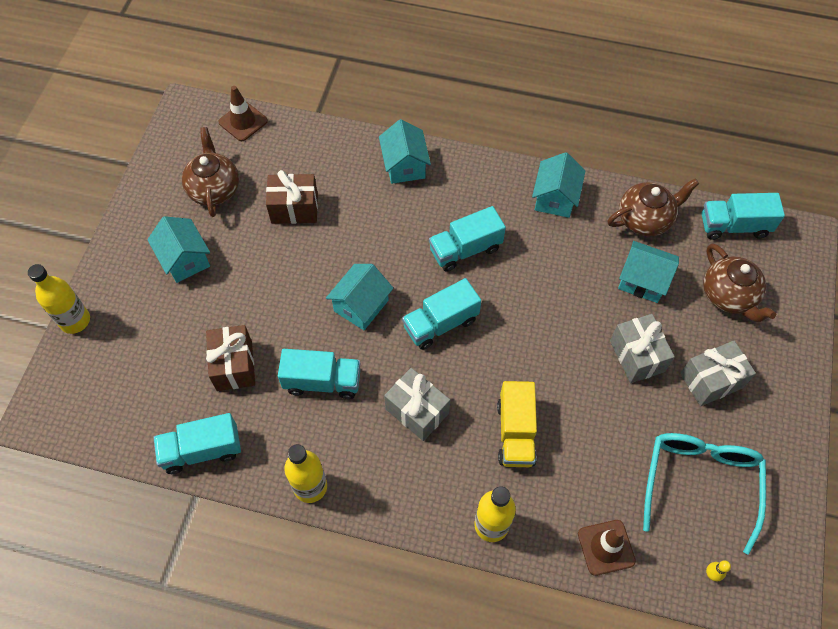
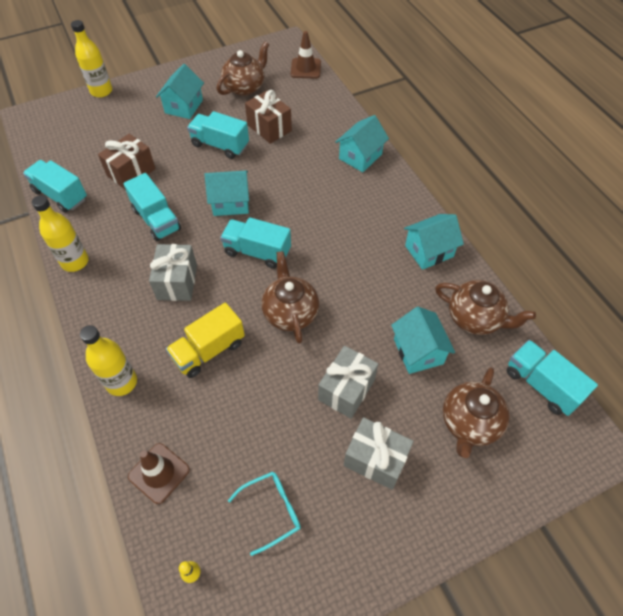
camera: 50 degrees right, 5 degrees down
(465, 249) = (330, 228): turquoise truck -> turquoise truck (220, 145)
(529, 343) = (290, 312): none -> brown teapot
(700, 483) = (271, 510): turquoise glasses -> turquoise glasses, size x0.55

